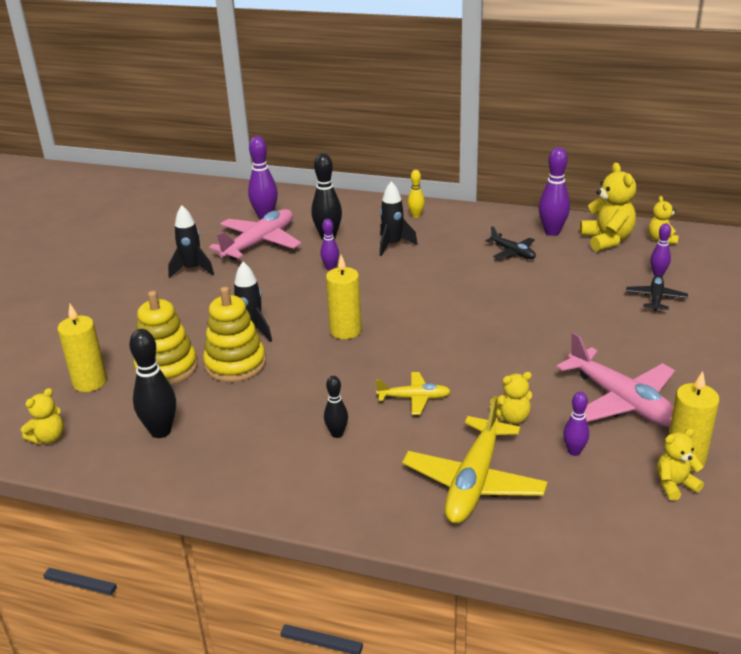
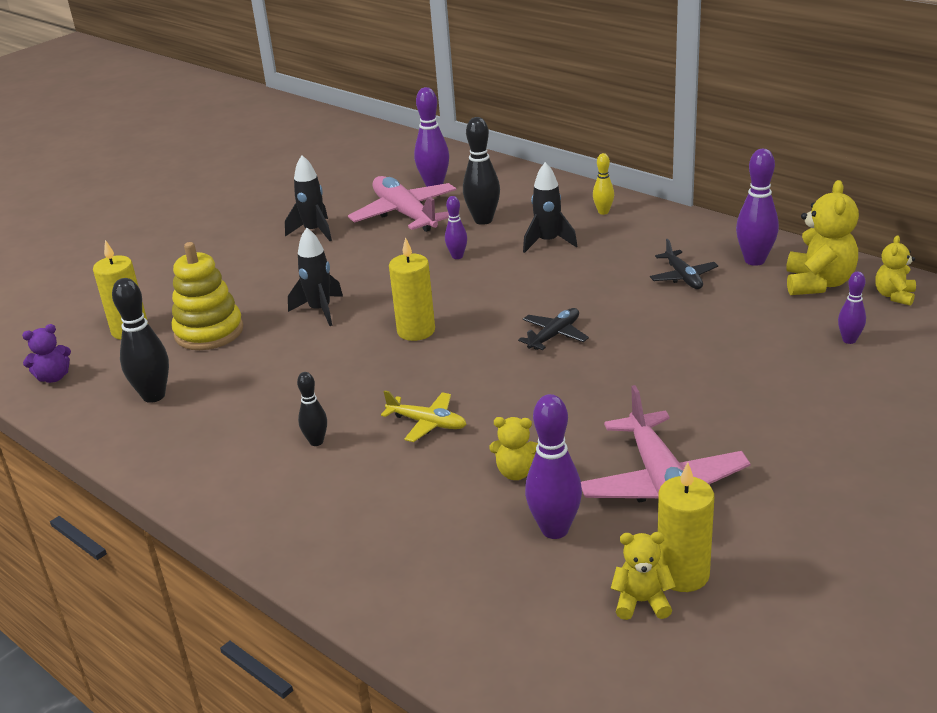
camera: 25 degrees right, 0 degrees up
(48, 438) = (53, 377): yellow teddy bear -> purple teddy bear
(235, 364) = (276, 343): yellow stacking toy -> none
(259, 243) = (405, 214): pink plane -> pink plane turned 90 degrees counterclockwise
(473, 482) = (414, 532): yellow plane -> none
(574, 451) = (555, 529): purple bowling pin -> purple bowling pin, size x1.73
(656, 298) = (819, 370): black plane -> black plane (554, 335)

